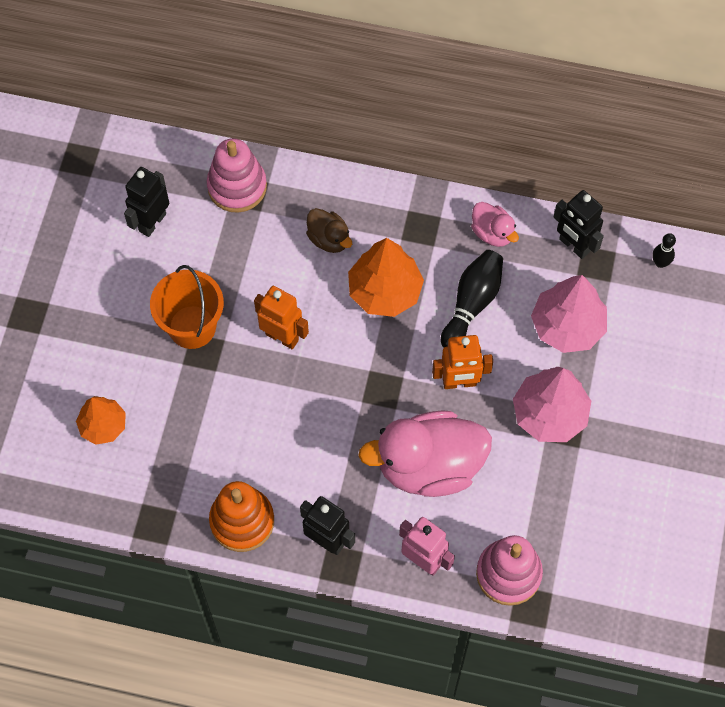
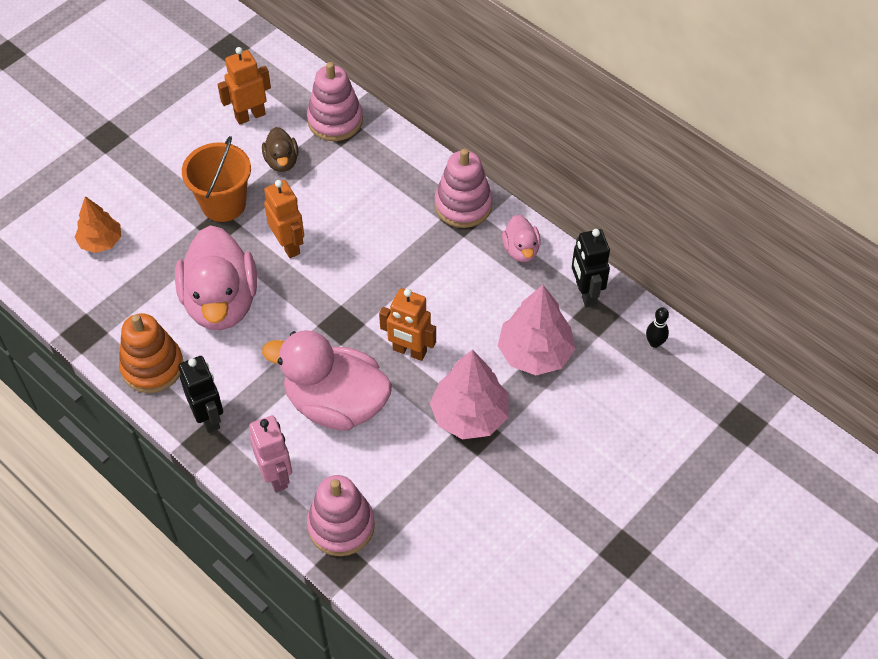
camera: 30 degrees right, 10 degrees down
(152, 222) = (250, 115): black robot -> orange robot
(260, 426) = (221, 302): none -> pink duck
(329, 239) = (380, 191): brown duck -> brown duck (282, 161)
(385, 291) = (397, 251): orange tree -> none
(413, 214) = (463, 205): none -> pink stacking toy
(472, 304) = (464, 296): black bowling pin -> none

